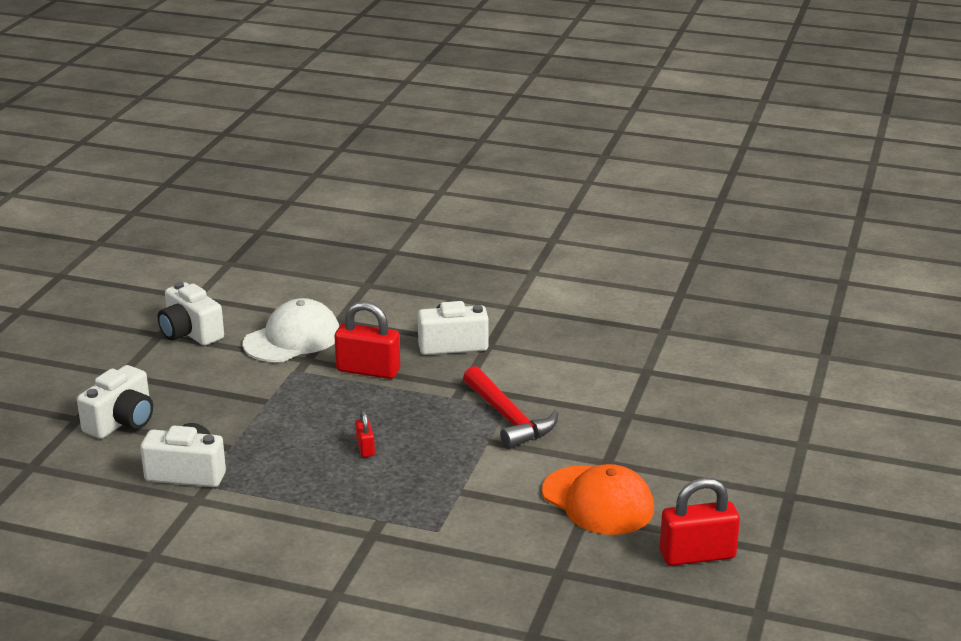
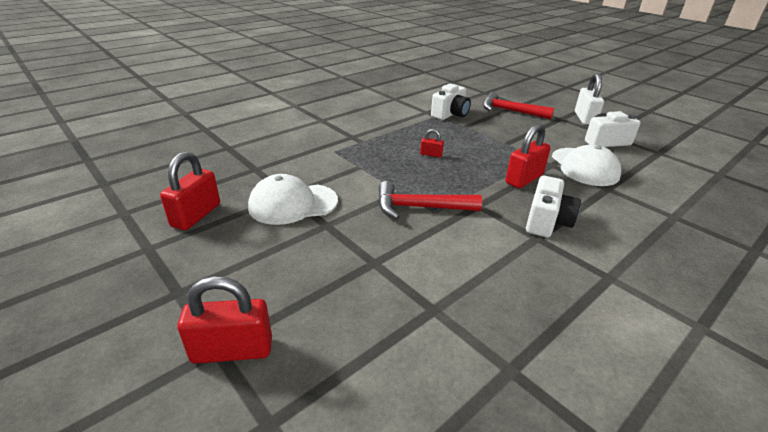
camera: 120 degrees right, 5 degrees up
(104, 356) = (584, 118): none -> white padlock
(121, 421) = (510, 111): white camera -> red hammer
(598, 501) = (293, 204): orange cap -> white cap
(794, 437) = (232, 350): none -> red padlock

